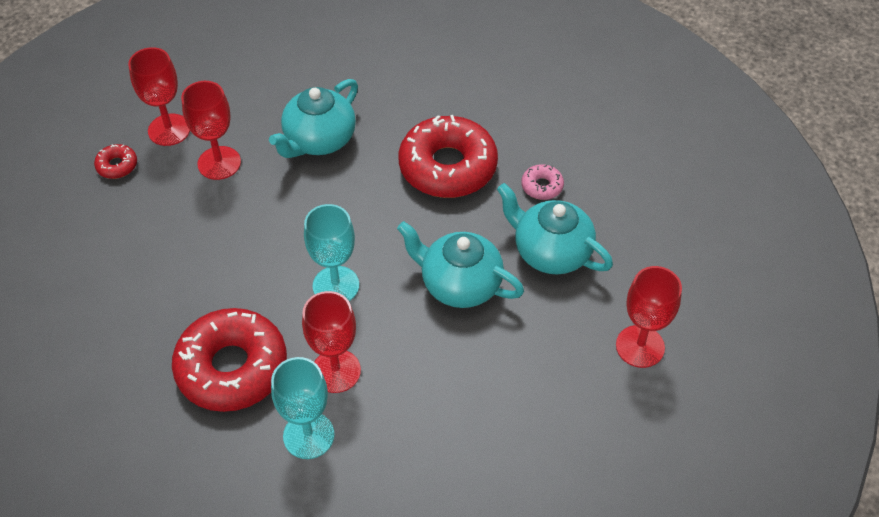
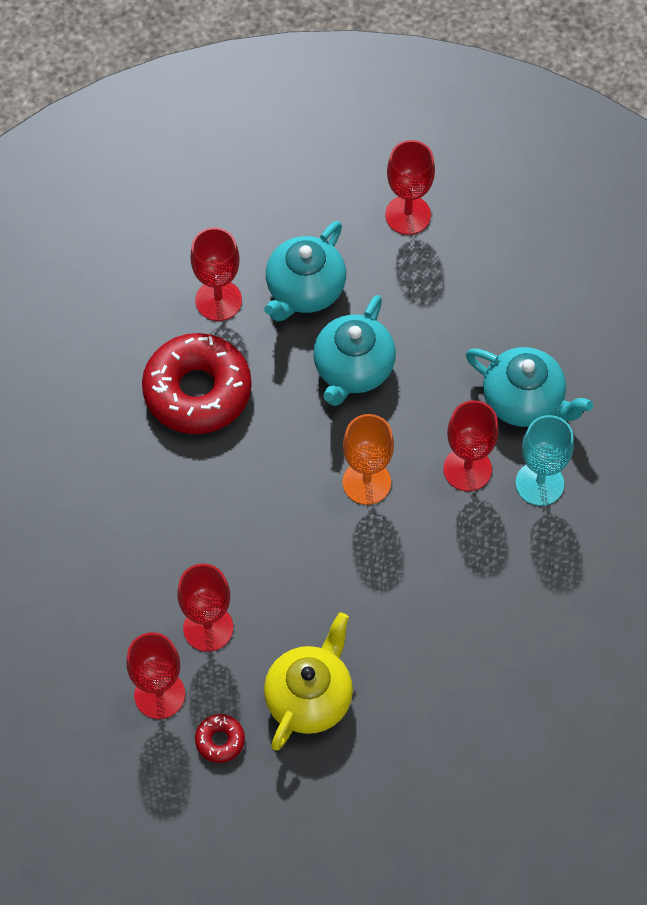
camera: 95 degrees left, 10 degrees up
(136, 227) = (309, 697): none -> yellow teapot
(232, 368) = (476, 563): red donut -> none
(319, 140) = (166, 526): turquoise teapot -> turquoise teapot (524, 401)
(336, 285) = (366, 482): turquoise goblet -> orange goblet
(542, 186) = (218, 300): pink donut -> red goblet

